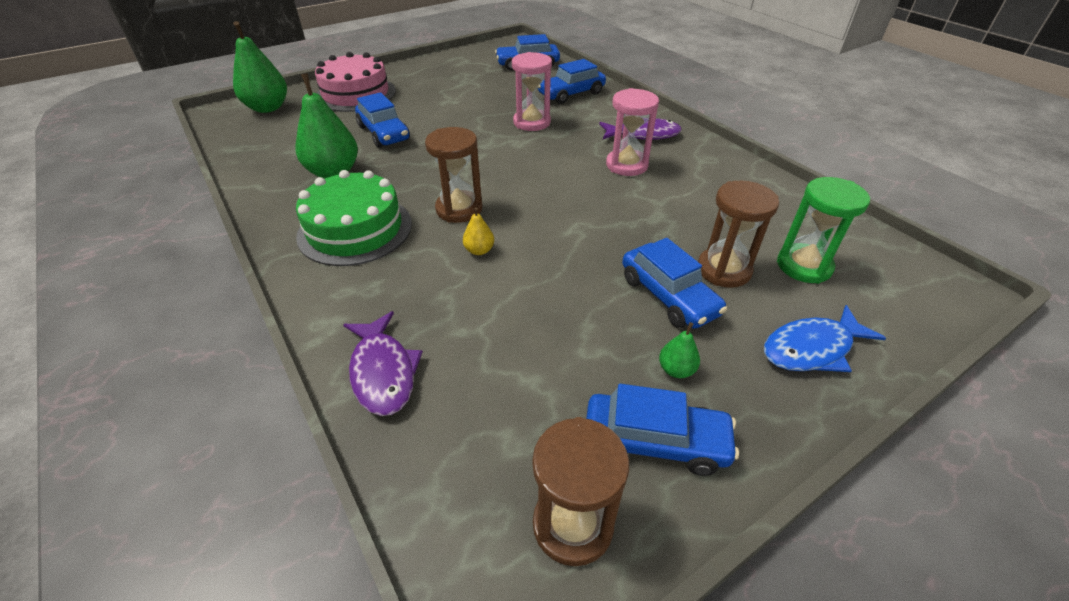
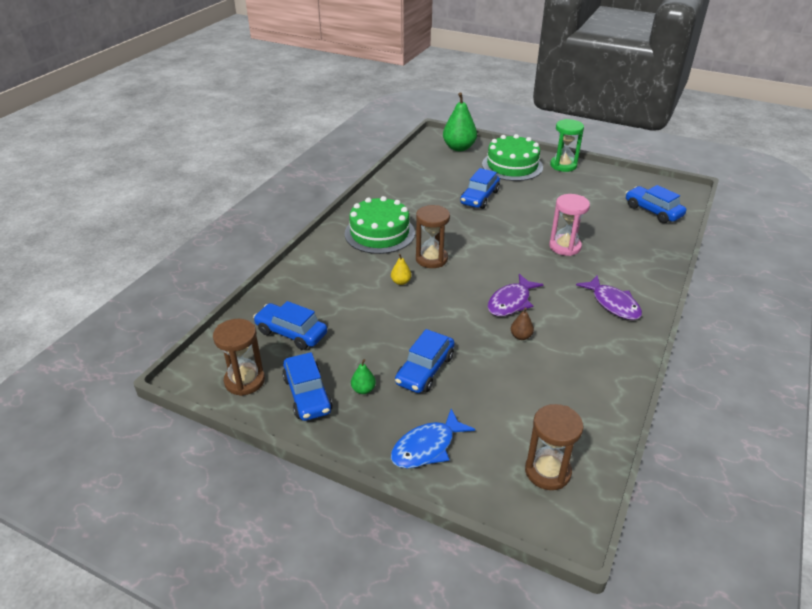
camera: 60 degrees right, 5 degrees down
(334, 172) = (421, 201): green pear -> none
(355, 94) = (512, 166): pink cake -> green cake
(383, 372) = (290, 290): purple fish -> purple fish (511, 302)
(571, 94) = (632, 248): blue car -> blue car (291, 333)
(626, 165) = (557, 309): pink hourglass -> none
(654, 203) = (521, 336): none -> brown pear
(723, 270) = (474, 389): brown hourglass -> brown hourglass (547, 471)
(804, 266) = (516, 429): green hourglass -> green hourglass (563, 165)
(812, 348) = (427, 447): blue fish -> blue fish turned 75 degrees counterclockwise

